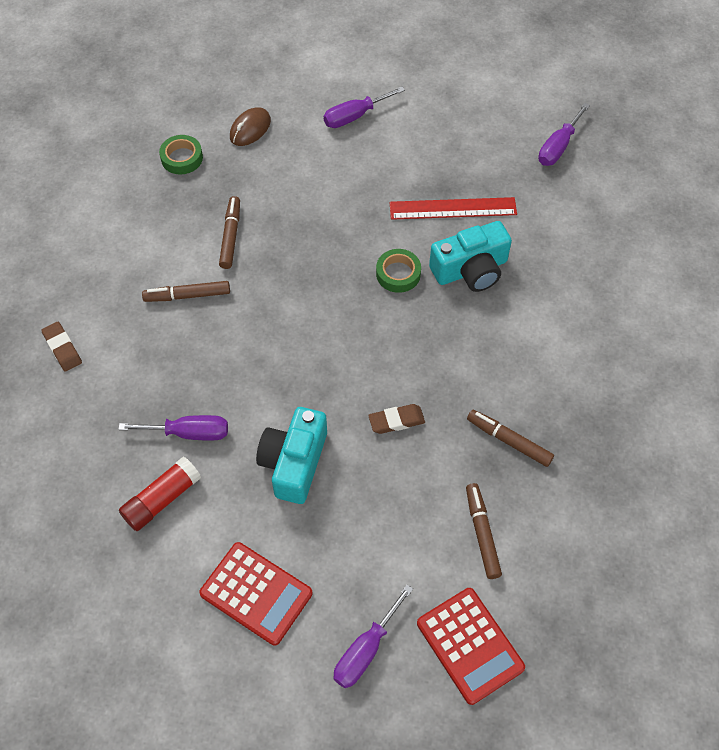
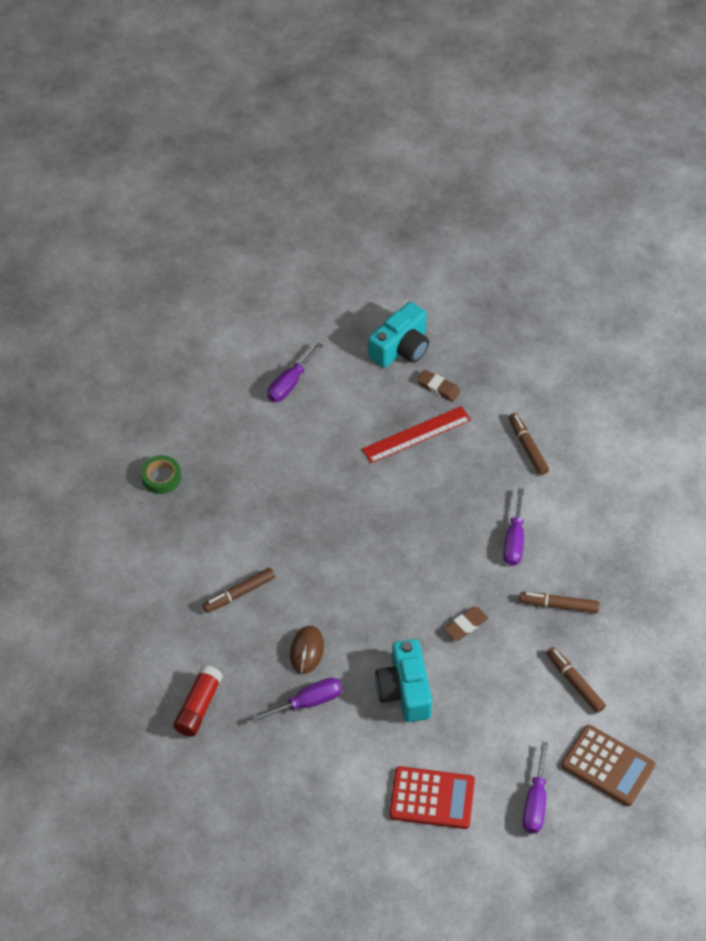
camera: 25 degrees left, 5 degrees down
(62, 348) = (161, 679): brown eraser -> brown eraser (438, 388)
(162, 499) = (317, 761): red glue stick -> red glue stick (198, 706)
(230, 236) = (245, 529): brown marker -> brown marker (527, 447)
(250, 129) = (205, 429): brown mouse -> brown mouse (306, 651)
(398, 274) = (402, 507): green tape -> none
(470, 270) = (458, 481): turquoise camera -> turquoise camera (401, 348)
(470, 645) = (607, 766): red calculator -> brown calculator
(558, 147) = (474, 348): purple screwdriver -> purple screwdriver (514, 540)

